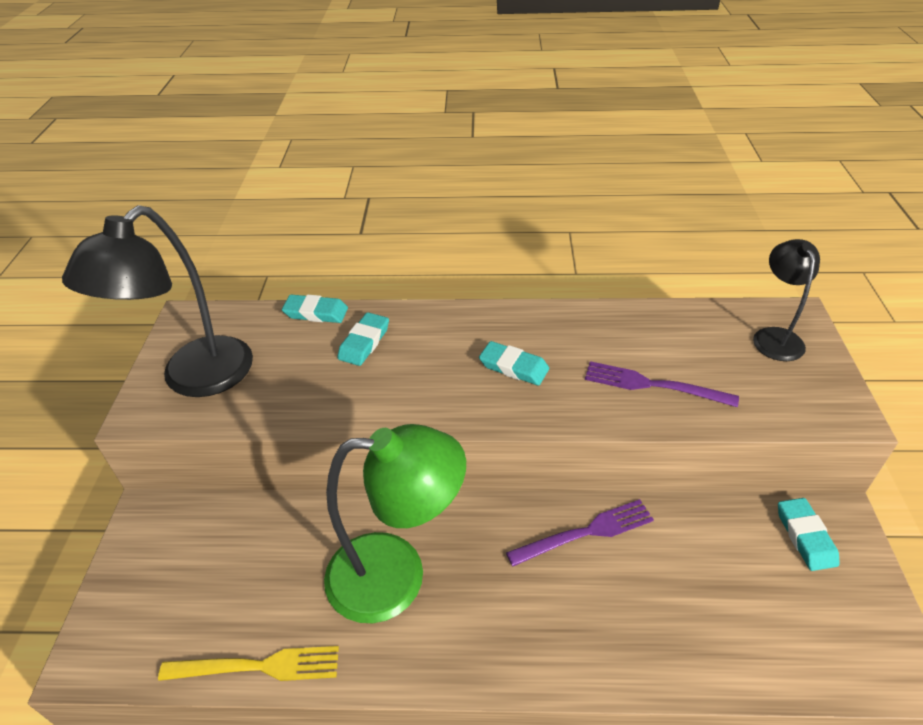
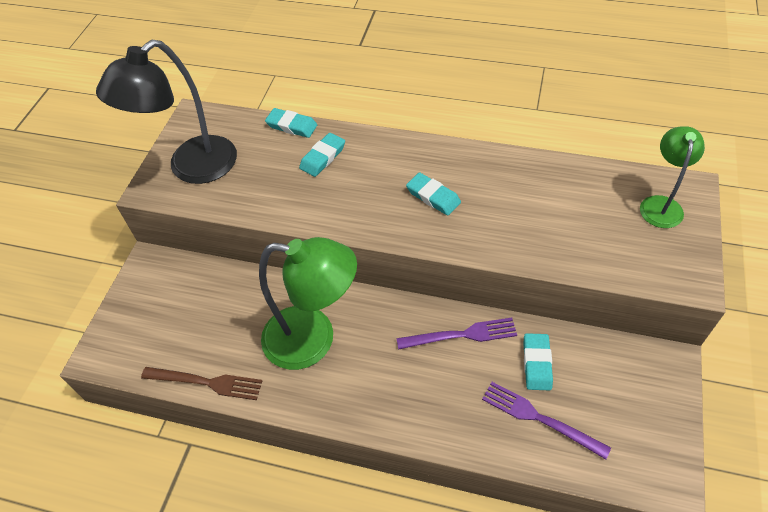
camera: 15 degrees right, 10 degrees up
(258, 666) = (206, 382): yellow fork -> brown fork
(653, 385) = (540, 230): purple fork -> purple fork (539, 418)
(775, 337) = (661, 204): black lamp -> green lamp
(805, 536) = (634, 370): turquoise eraser -> turquoise eraser (537, 363)

